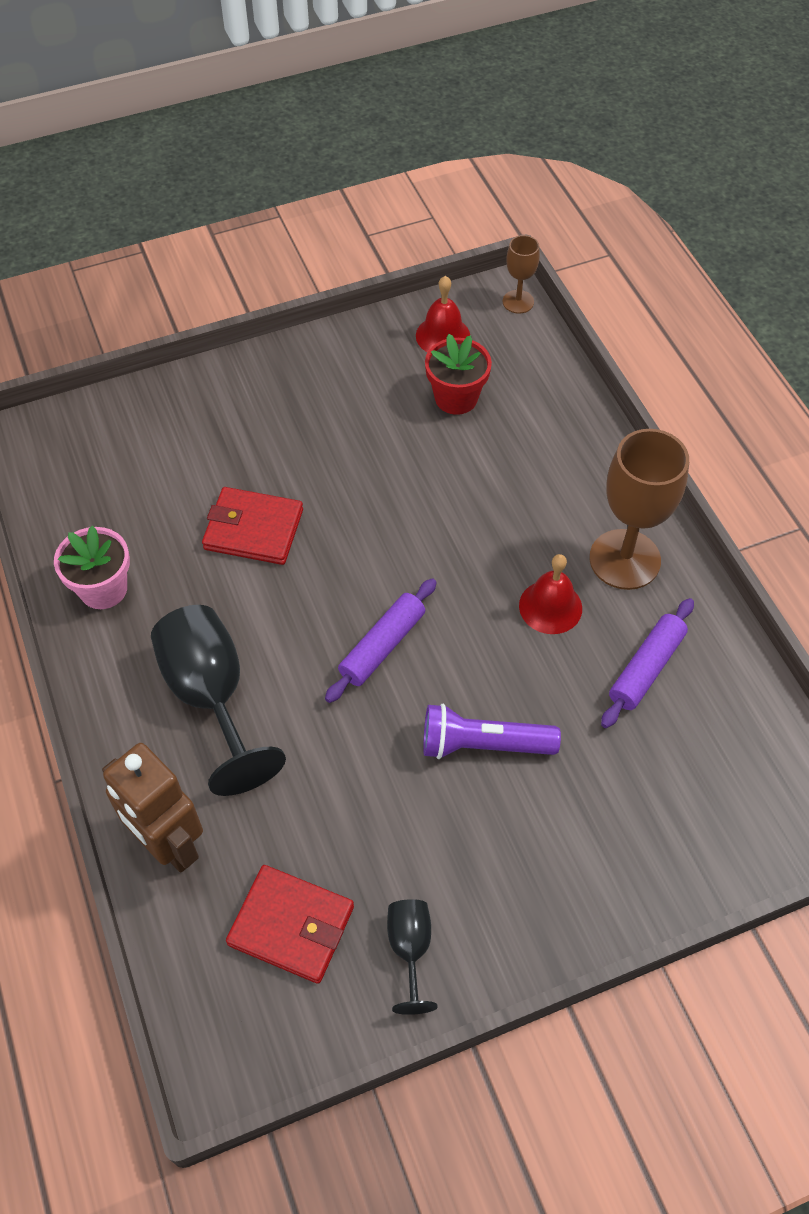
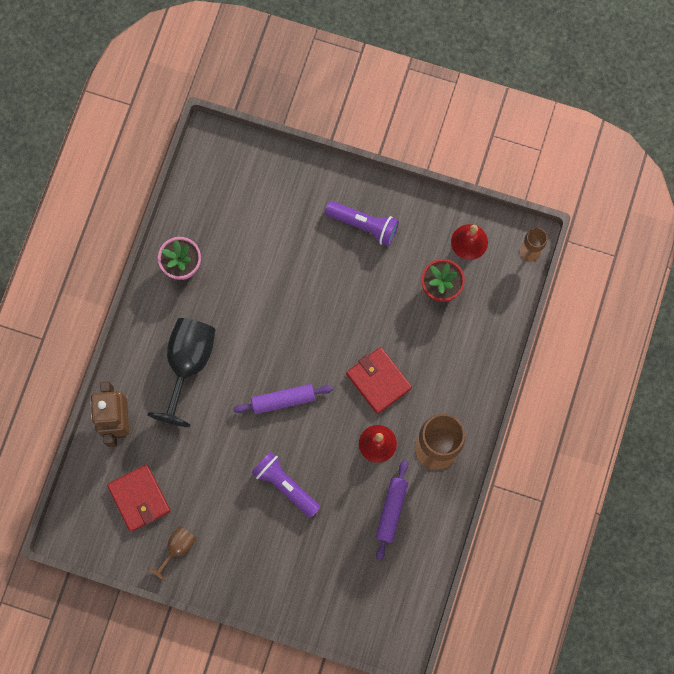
camera: 40 degrees right, 20 degrees up
(253, 529) = (276, 287): red wallet -> red wallet (378, 381)
(303, 397) = (363, 225): none -> purple flashlight
(410, 949) = (177, 548): black goblet -> brown goblet
(646, 668) = (391, 510): purple rolling pin -> purple rolling pin turned 60 degrees counterclockwise

